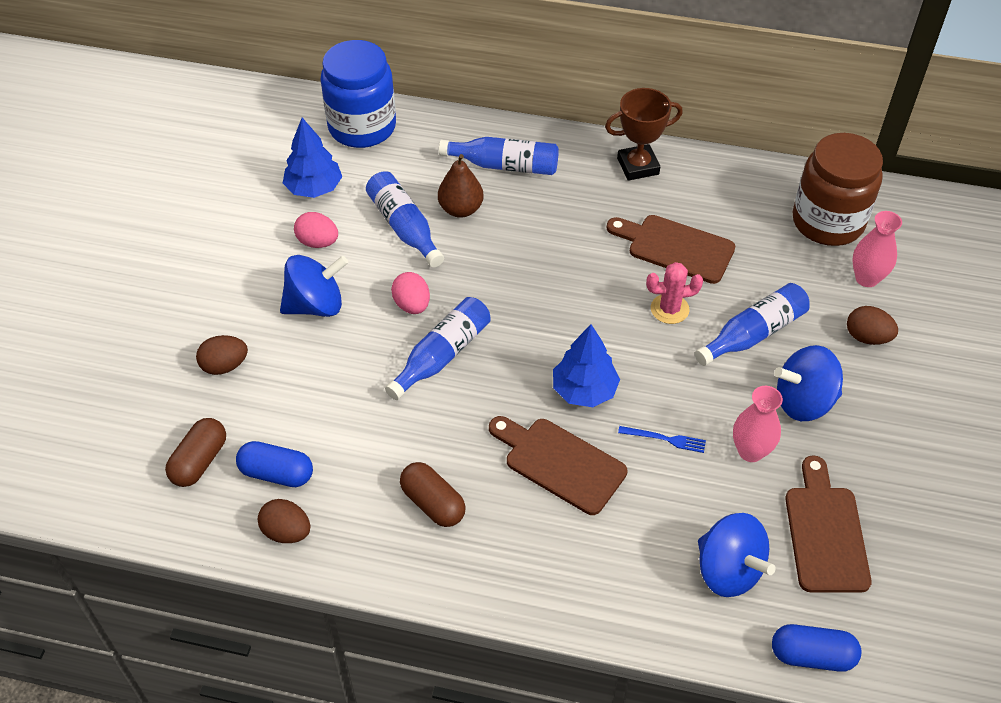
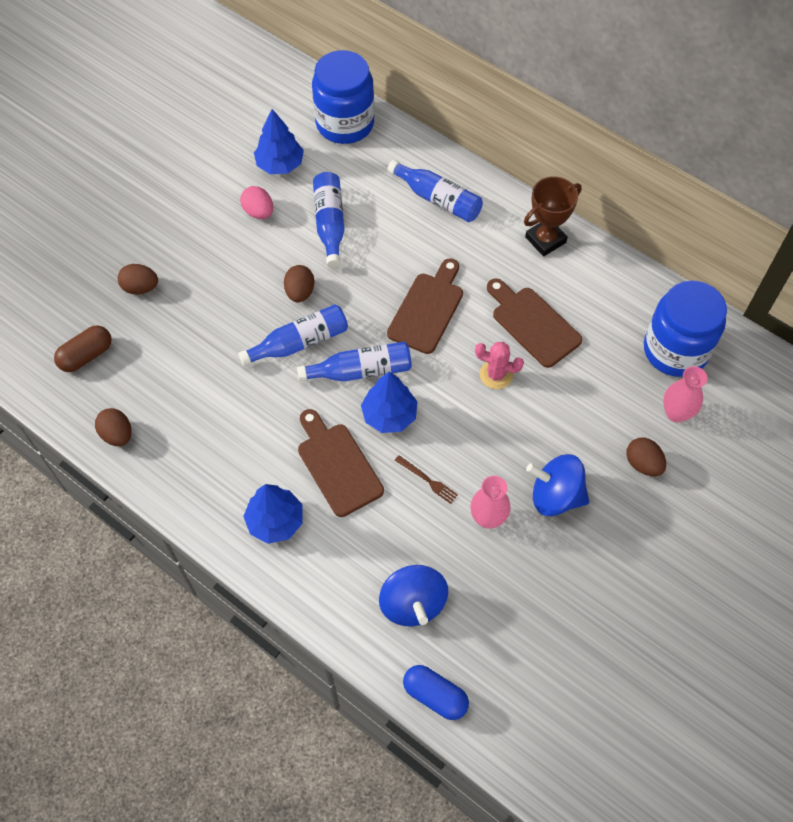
camera: 25 degrees right, 10 degrees up
(277, 473) = (133, 387): blue capsule -> none
(316, 305) = (230, 264): blue spinning top -> none
(412, 305) = (300, 292): pink egg -> brown egg
(433, 503) = (229, 457): brown capsule -> none
(461, 209) = (381, 225): brown pear -> none
(526, 549) = (275, 521): none -> blue tree
(638, 166) = (545, 240): brown trophy -> brown trophy turned 45 degrees counterclockwise
(665, 439) = (427, 480): blue fork -> brown fork
(753, 334) = (550, 423): blue bottle -> blue bottle (361, 371)
(825, 532) = (505, 608): brown cutting board -> brown cutting board (427, 309)
(827, 222) = (675, 350): brown jar -> blue jar

